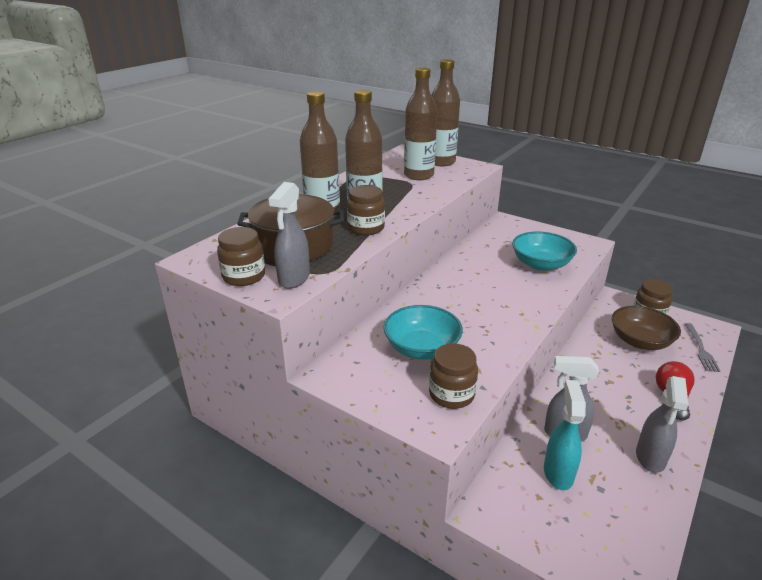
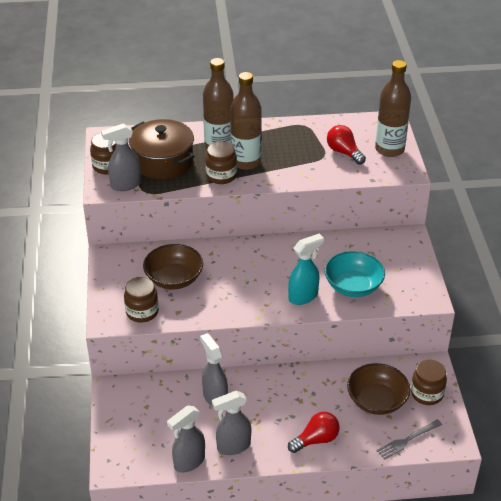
camera: 50 degrees right, 10 degrees up
(418, 175) = (344, 152): brown bottle -> red light bulb
(422, 348) = (174, 279): turquoise bowl -> brown bowl
(558, 472) = (175, 407): turquoise spray bottle -> turquoise spray bottle (303, 296)
(657, 507) = (189, 462): none -> grey spray bottle

